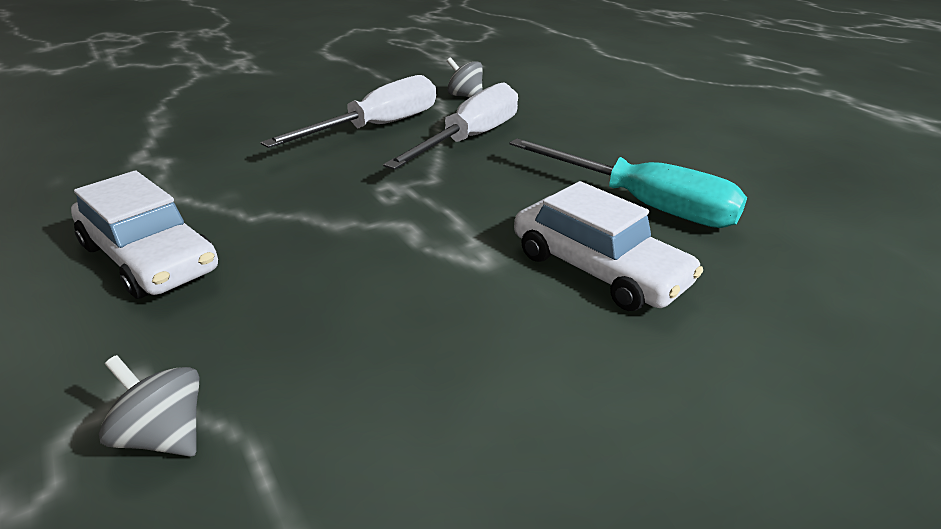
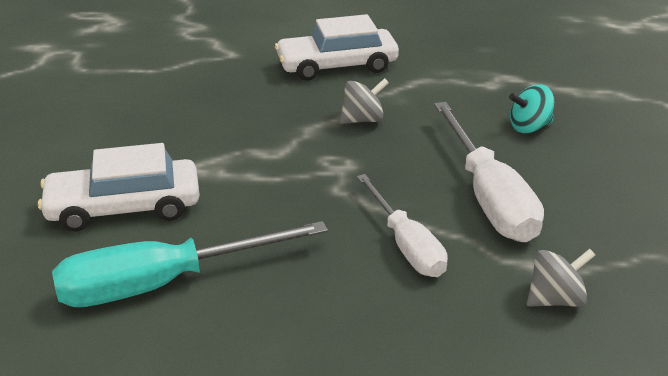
camera: 125 degrees right, 0 degrees up
(164, 435) = (185, 55): grey spinning top -> grey spinning top (363, 120)
(249, 131) = (529, 127): none -> turquoise spinning top
(470, 139) = (406, 245): white screwdriver -> white screwdriver, size x0.66

